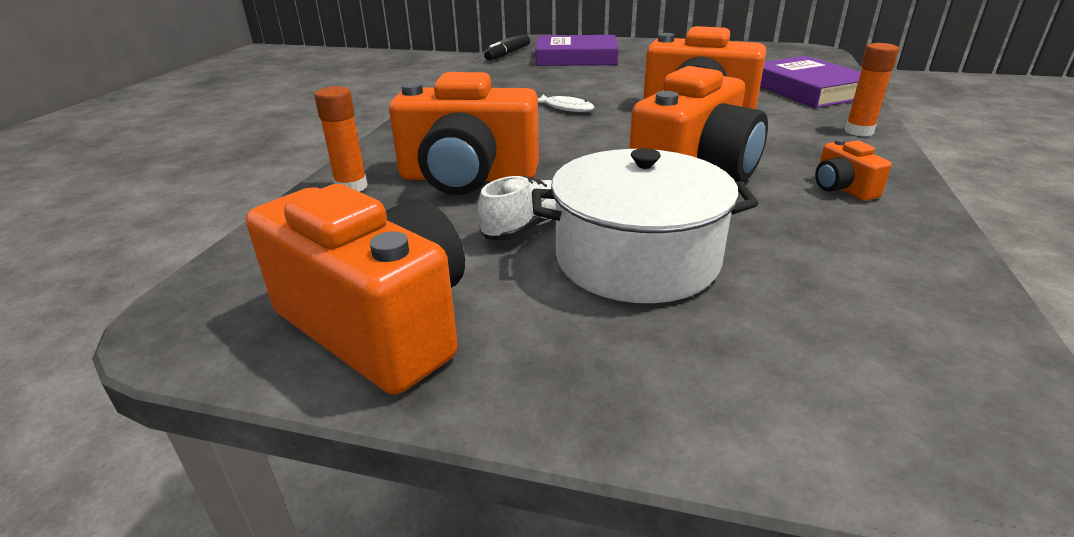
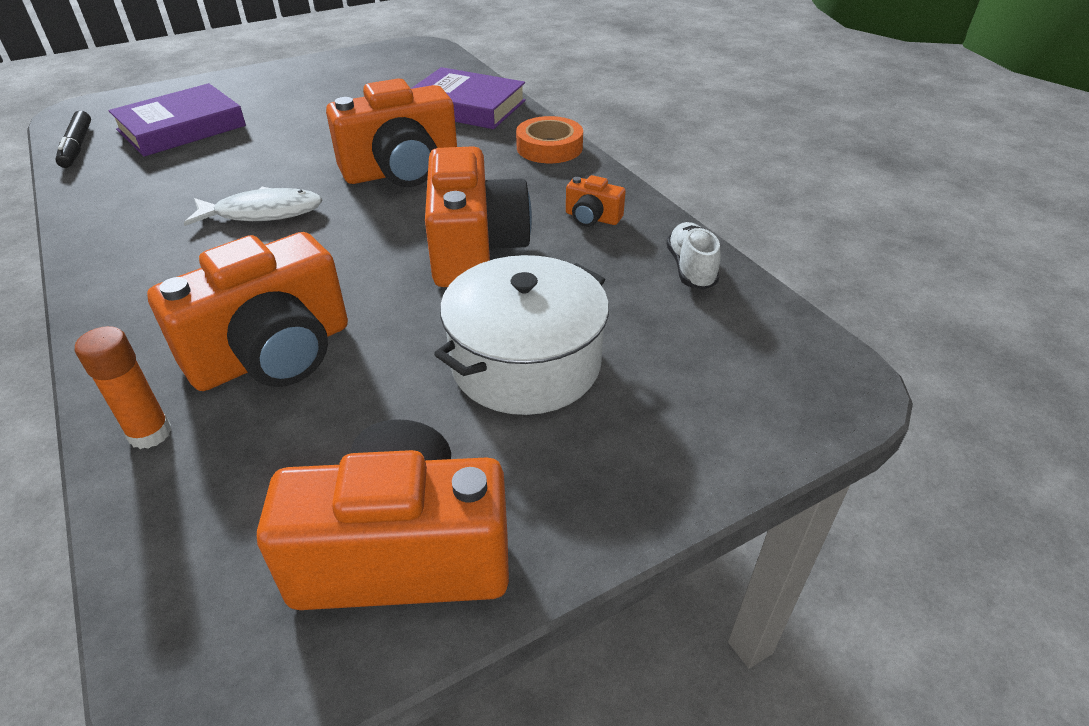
camera: 45 degrees left, 10 degrees up
(526, 227) = (404, 381): white shoe -> white shoe (691, 268)
(566, 108) = (263, 213): white fish -> white fish, size x1.55
(859, 131) = (549, 147): orange glue stick -> orange tape

